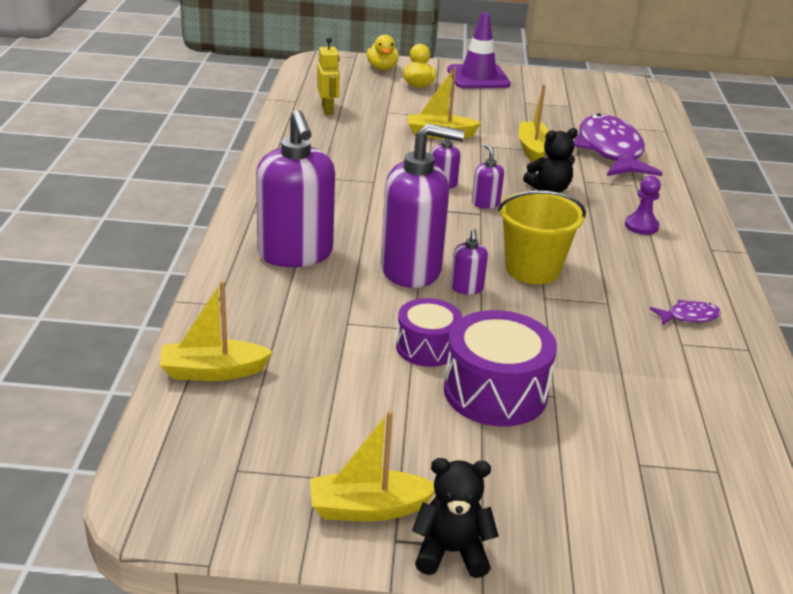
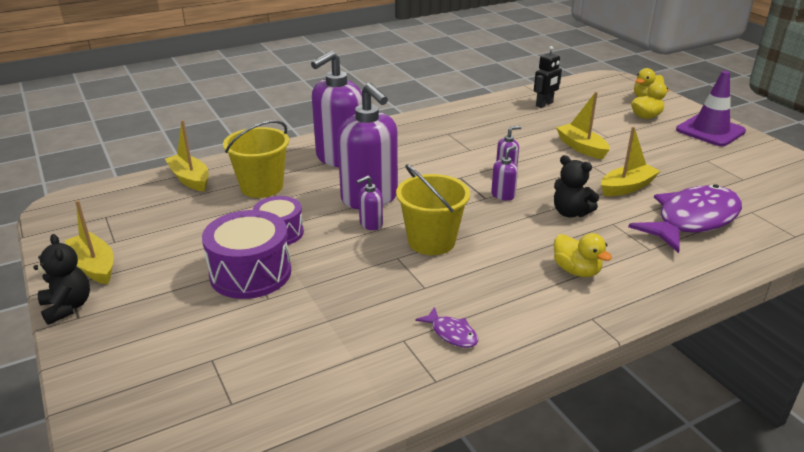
camera: 60 degrees right, 0 degrees up
(302, 326) = (262, 187): none -> yellow bucket
(327, 110) = (544, 104): yellow robot -> black robot
(641, 226) = (576, 271): purple pawn -> yellow duck

